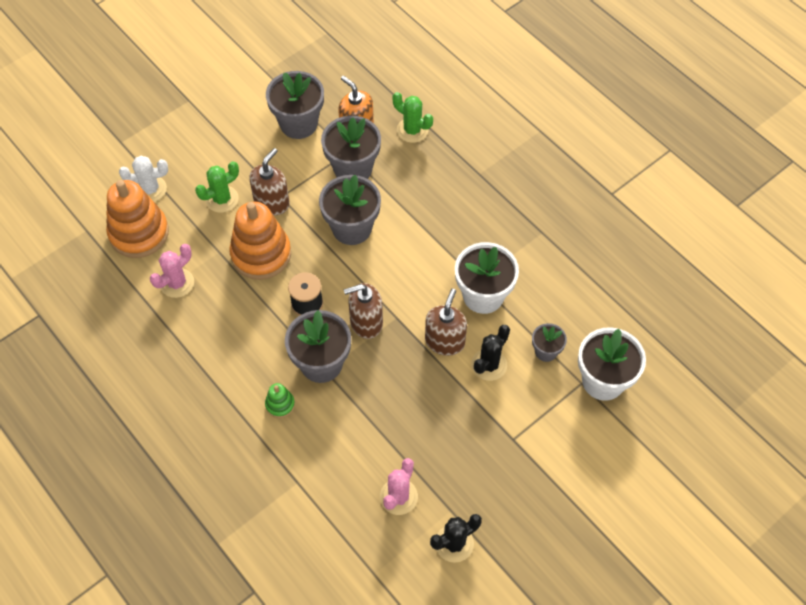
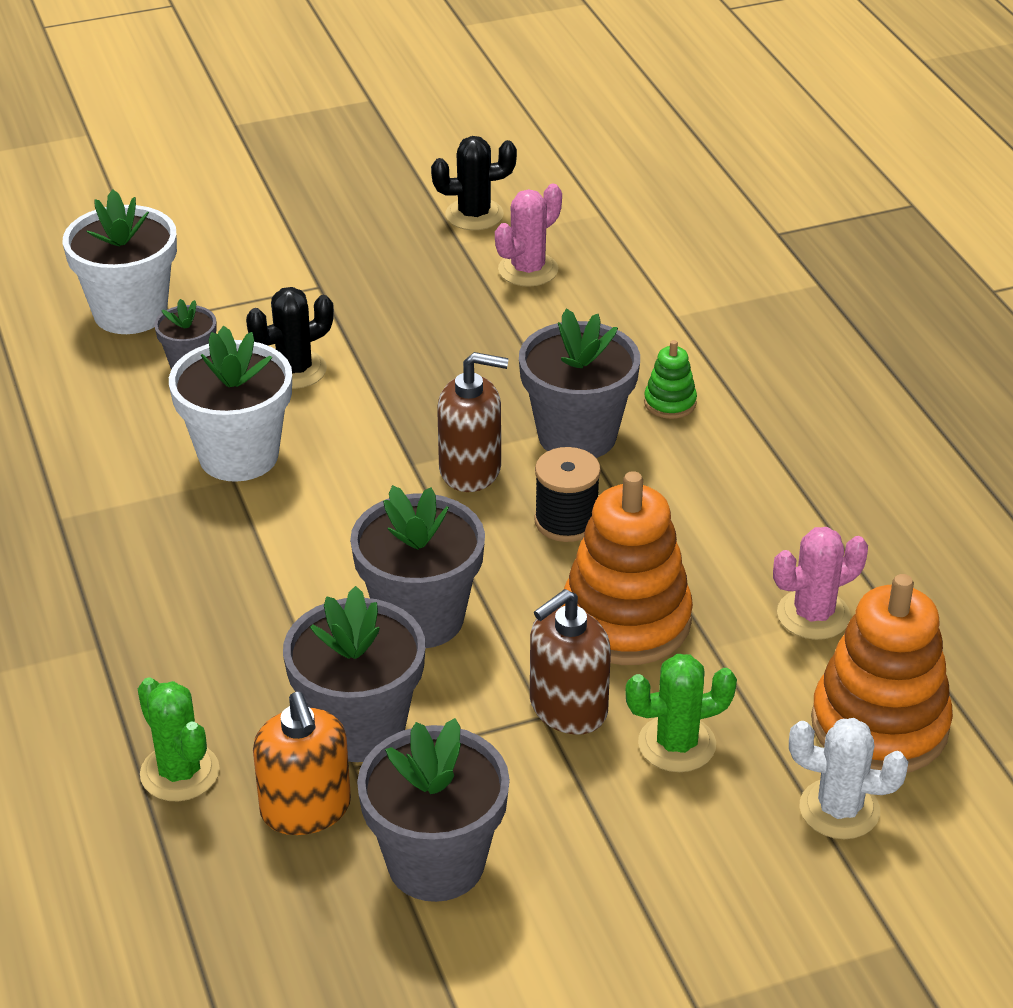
camera: 160 degrees left, 20 degrees down
(445, 341) = (348, 414): brown soap dispenser -> none

